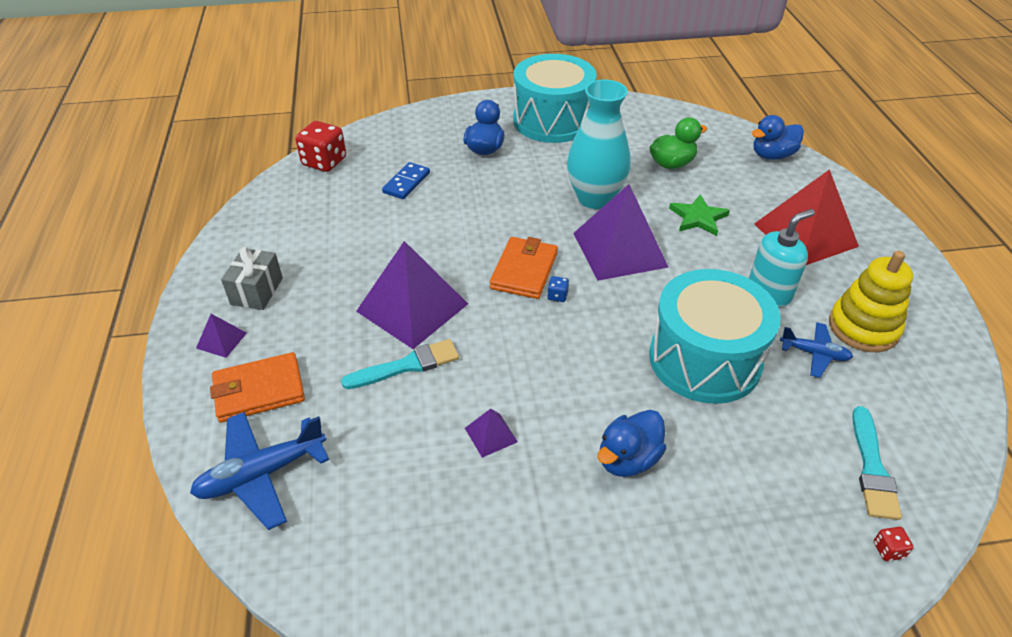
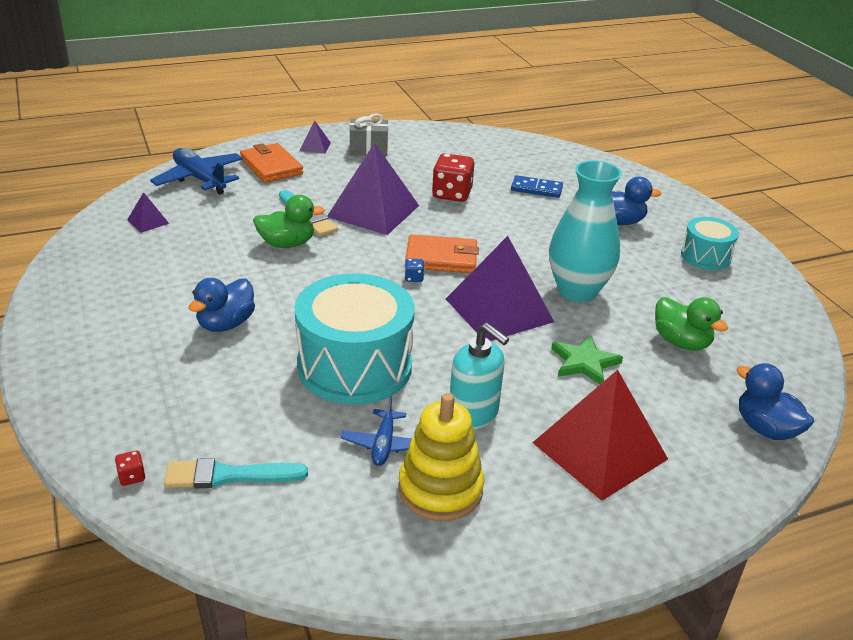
camera: 75 degrees right, 10 degrees down
(324, 162) = (542, 150): red dice -> red dice (452, 194)
(466, 391) = (287, 244): none -> green duck
(491, 435) = (243, 258): purple pyramid -> purple pyramid (148, 221)
(552, 120) = (705, 256): turquoise drum -> turquoise drum, size x0.53
(628, 459) = (226, 324): blue duck -> blue duck turned 90 degrees counterclockwise

